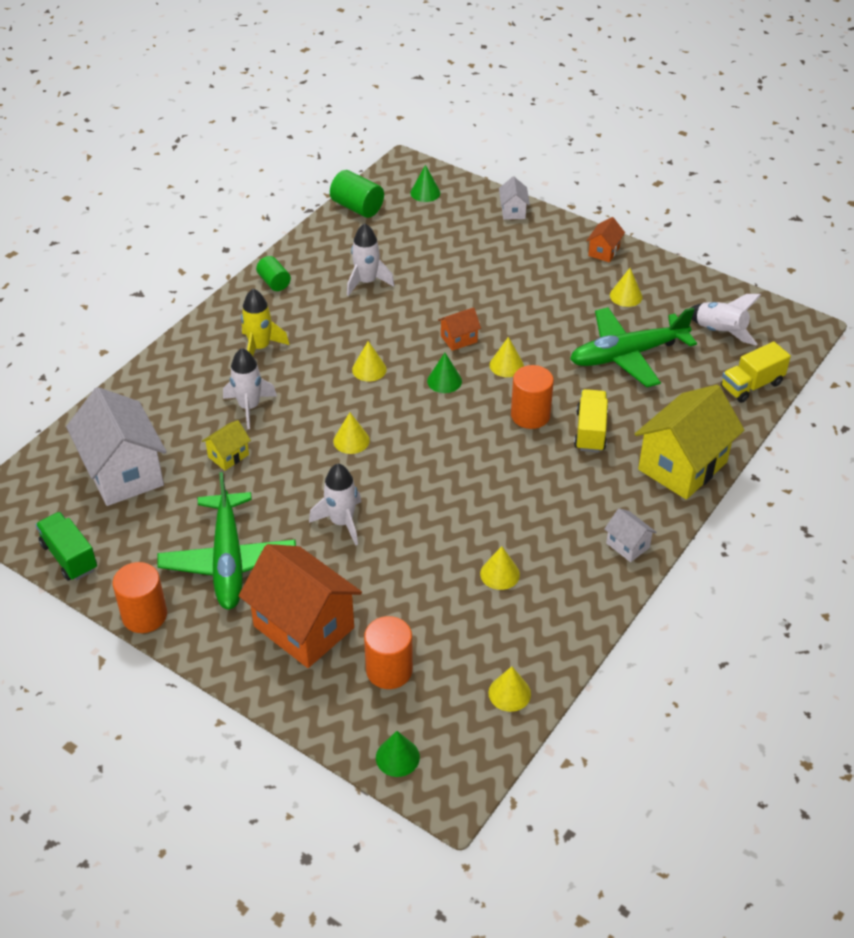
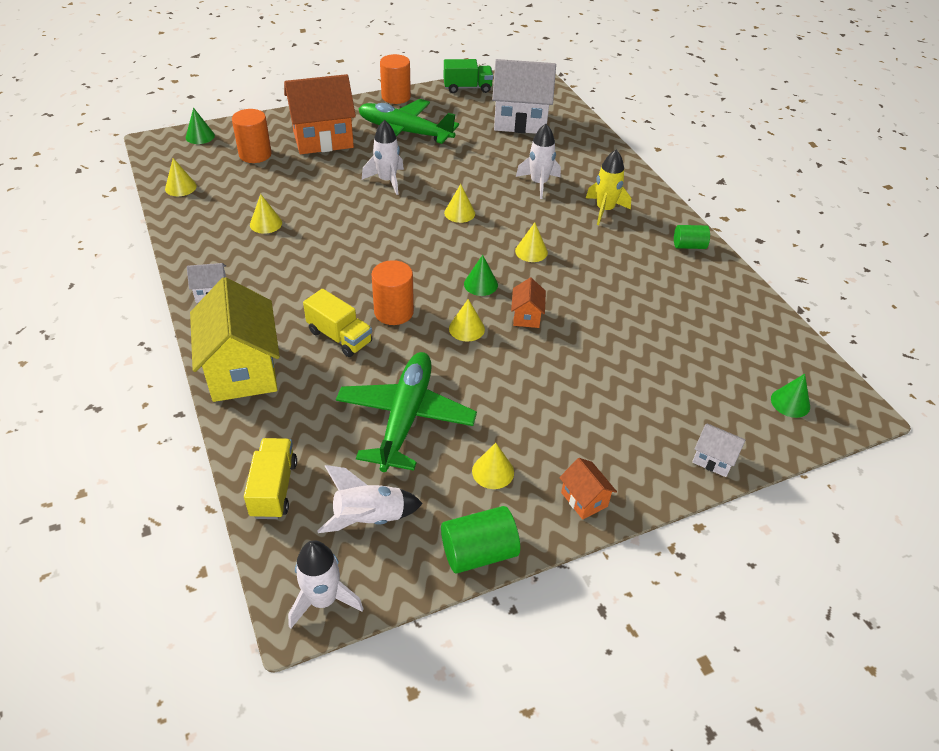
camera: 120 degrees right, 0 degrees up
(228, 456) = (497, 160): yellow house -> none
(357, 207) = (786, 340): green cylinder -> green cylinder (479, 552)
(367, 282) = (652, 297): white rocket -> white rocket (323, 600)

